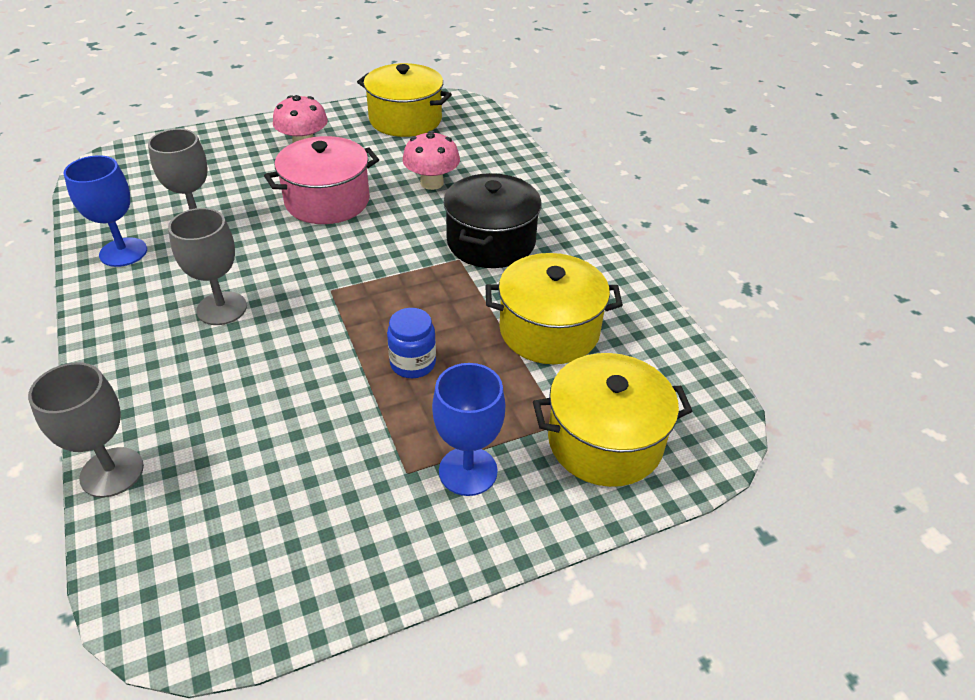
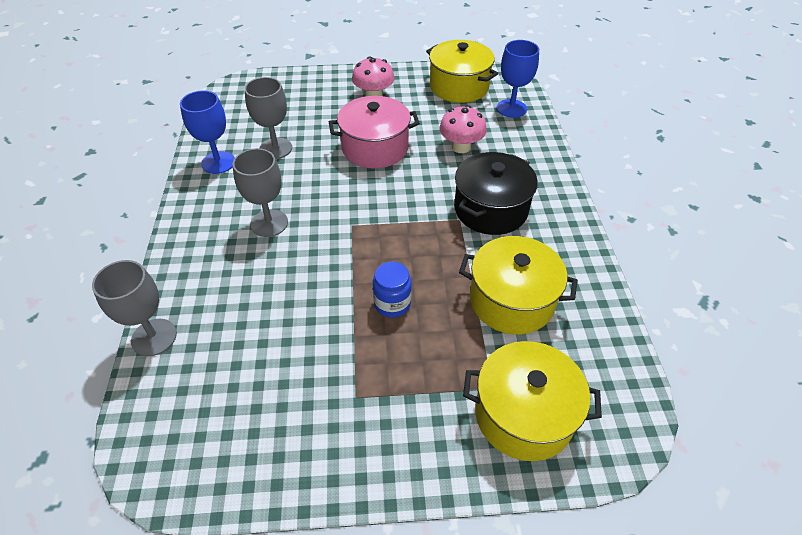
camera: 20 degrees right, 5 degrees up
(468, 471) = (403, 409): blue goblet -> blue goblet (511, 108)

